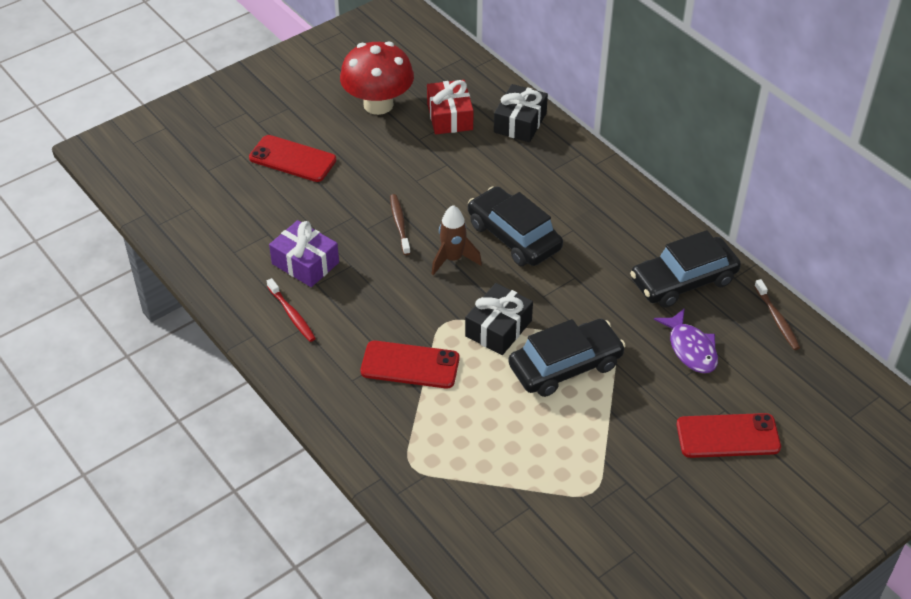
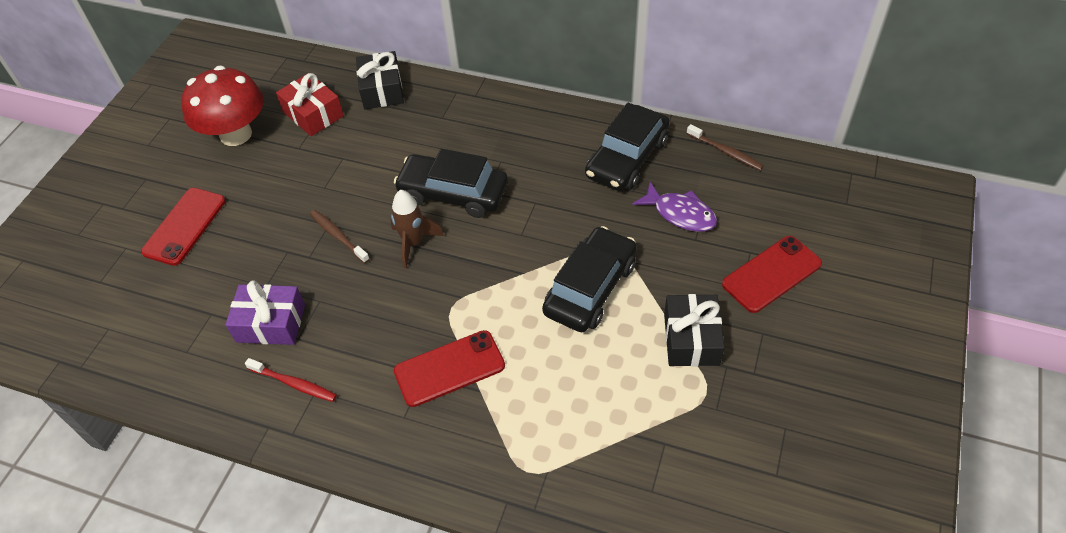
camera: 30 degrees left, 5 degrees up
(292, 159) = (184, 226): red phone -> red phone turned 60 degrees counterclockwise
(498, 328) = (504, 286): black gift -> black gift (691, 339)

